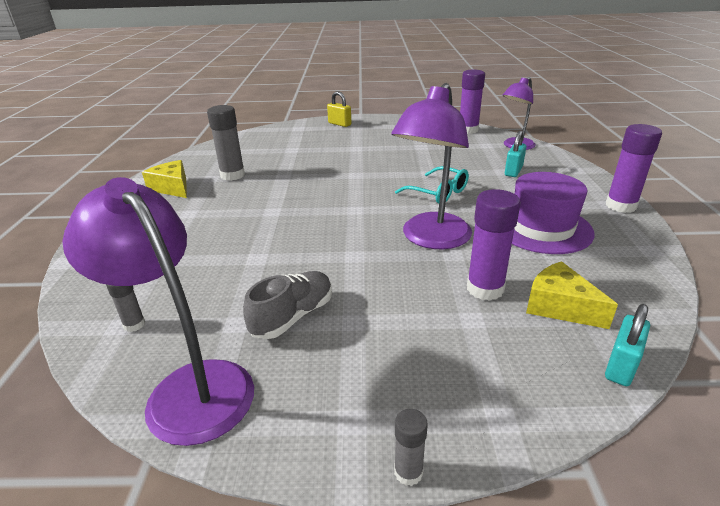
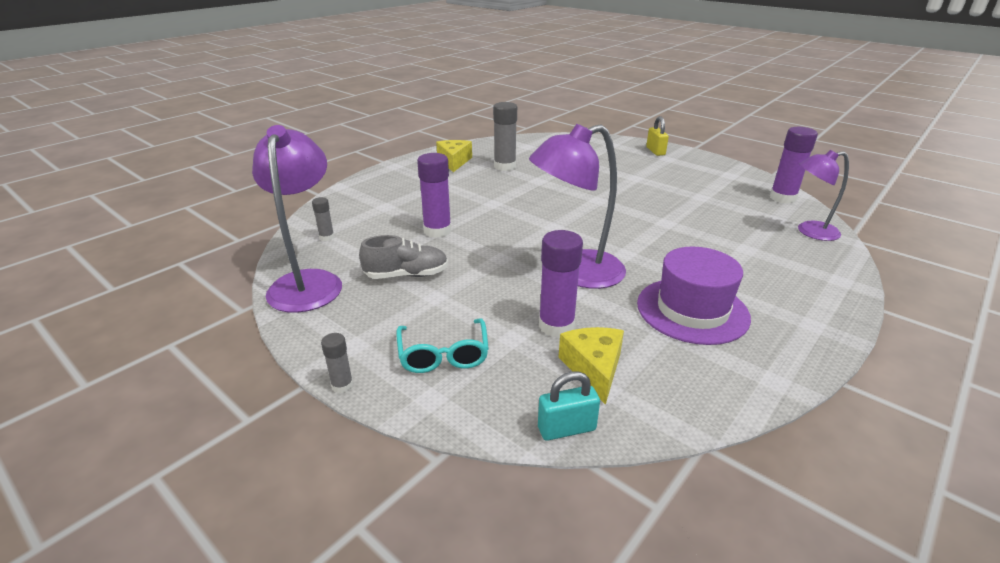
camera: 40 degrees right, 0 degrees up
(438, 193) = (645, 242): turquoise glasses -> turquoise glasses (443, 355)
(513, 171) = (759, 253): turquoise padlock -> none
(620, 206) = (825, 333): purple glue stick -> purple glue stick (437, 231)

